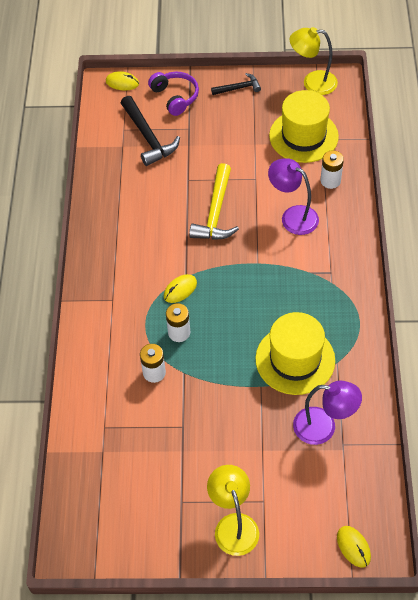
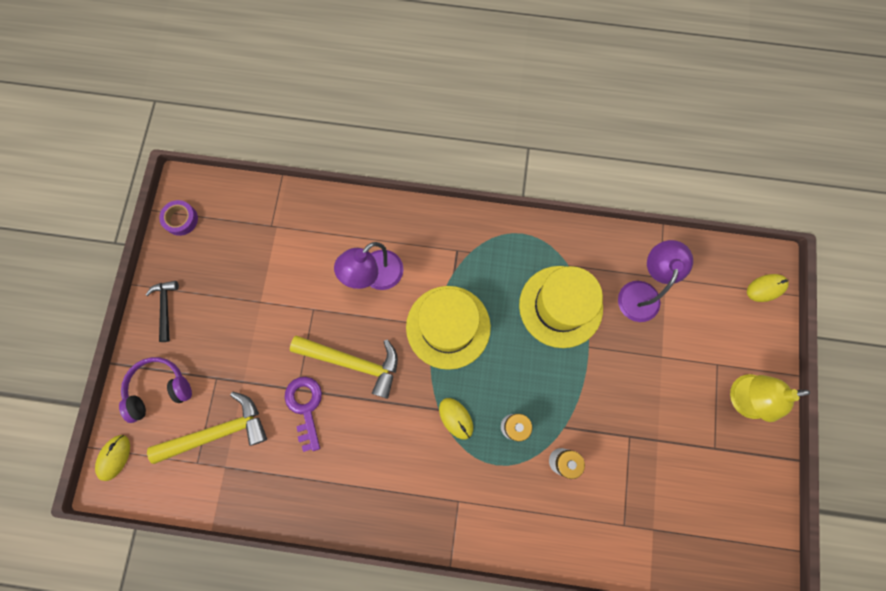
camera: 85 degrees left, 20 degrees up
(148, 137) = (218, 431): black hammer -> yellow hammer
(174, 187) = (305, 407): none -> purple key
(303, 136) = (262, 244): yellow hat -> yellow hat (448, 327)
(312, 82) = (181, 219): yellow lamp -> purple tape
(330, 181) = (333, 227): white battery -> none

